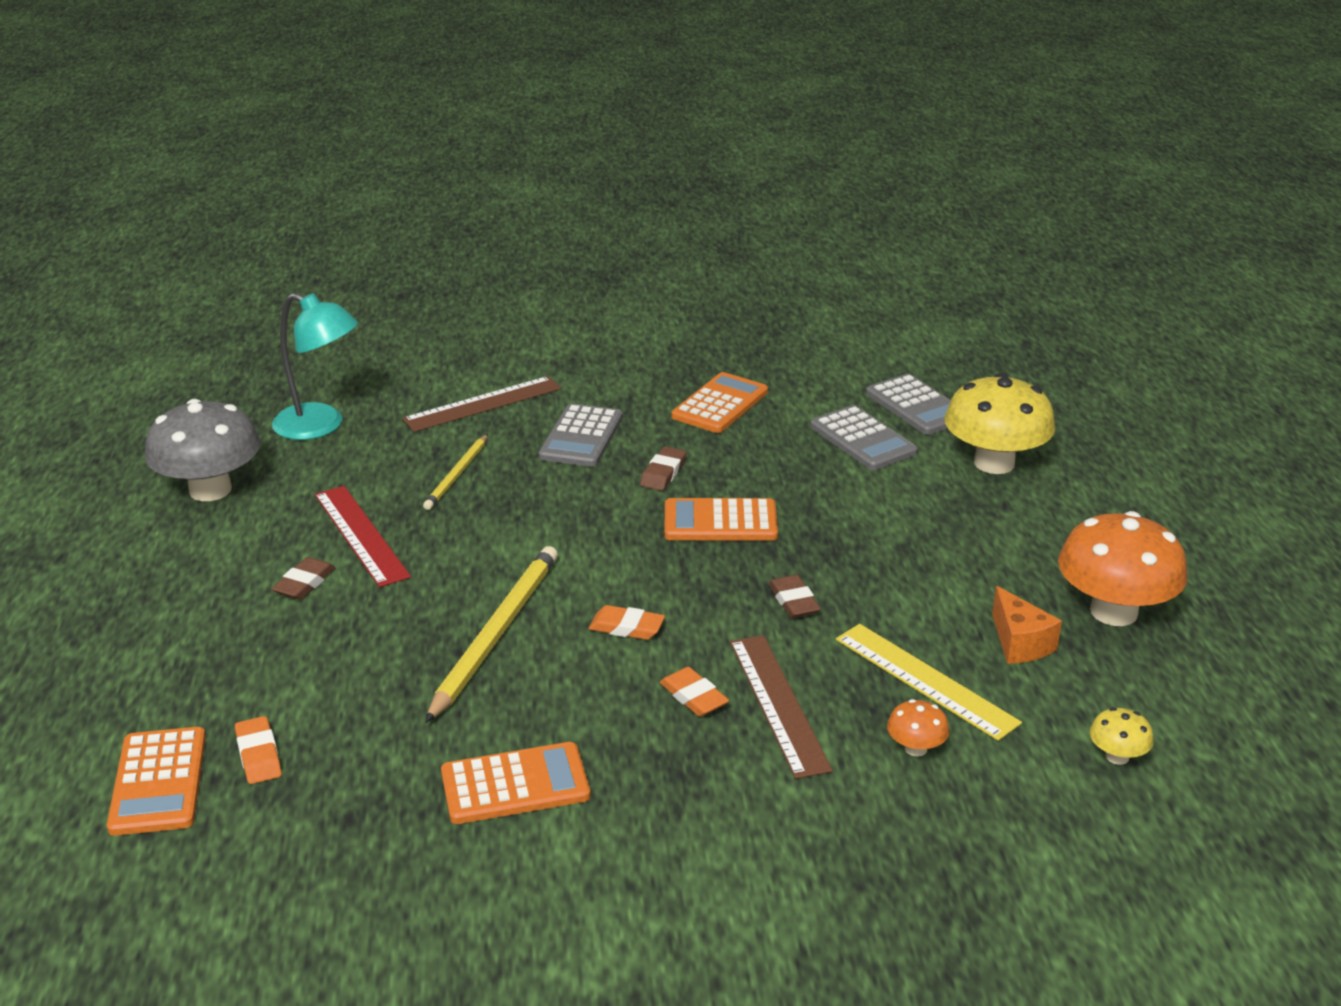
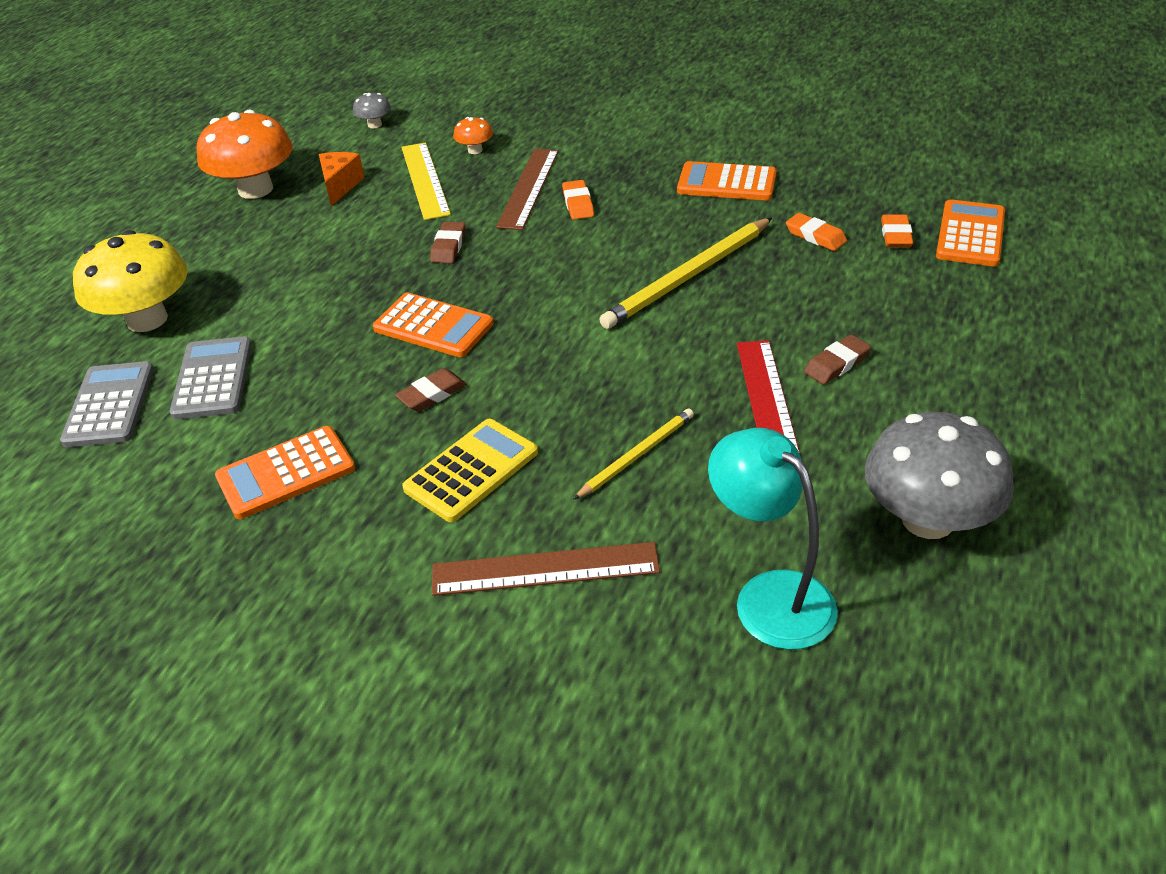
camera: 150 degrees left, 10 degrees up
(581, 437) = (471, 471): grey calculator -> yellow calculator
(626, 627) = (586, 258): orange eraser -> orange eraser (815, 236)
(1117, 756) = (374, 125): yellow mushroom -> grey mushroom

